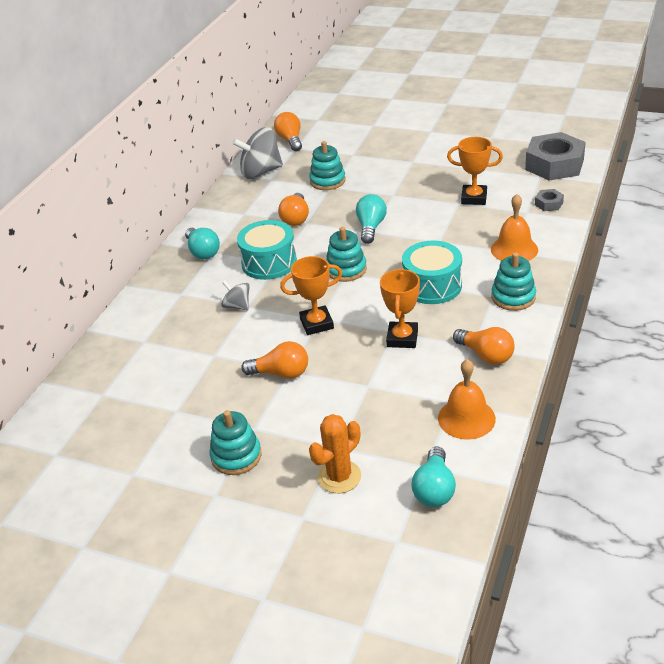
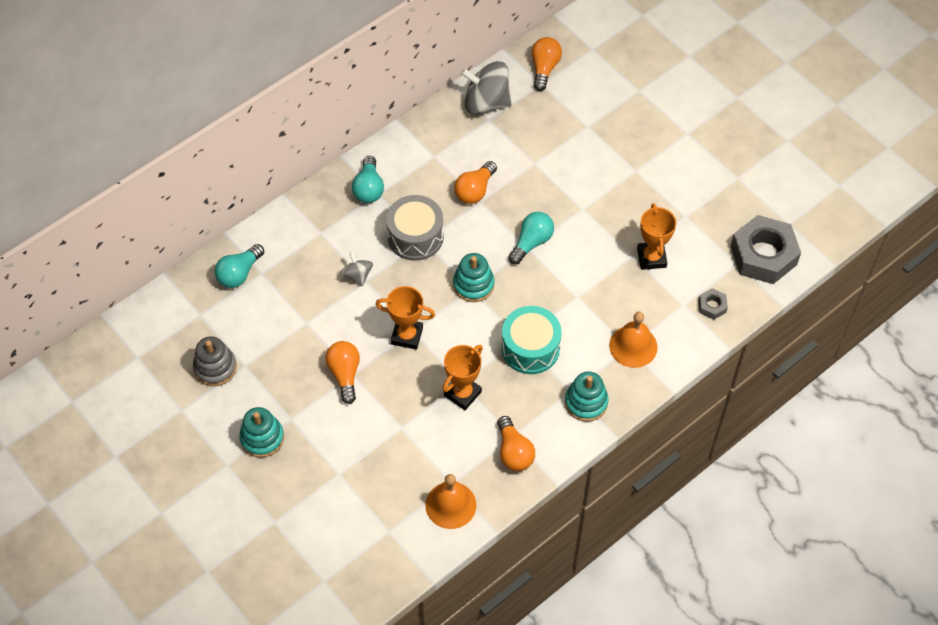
camera: 25 degrees right, 20 degrees up
(146, 425) = (215, 367): none -> grey stacking toy
(269, 262) = (415, 236): turquoise drum -> grey drum
(281, 373) = (345, 374): orange light bulb -> orange light bulb turned 135 degrees counterclockwise
(327, 181) = (538, 153): turquoise stacking toy -> none
(339, 477) = (322, 502): orange cactus -> none
(434, 489) = (380, 554): turquoise light bulb -> turquoise light bulb (239, 273)
(474, 198) = (651, 258): orange trophy -> orange trophy turned 45 degrees clockwise

